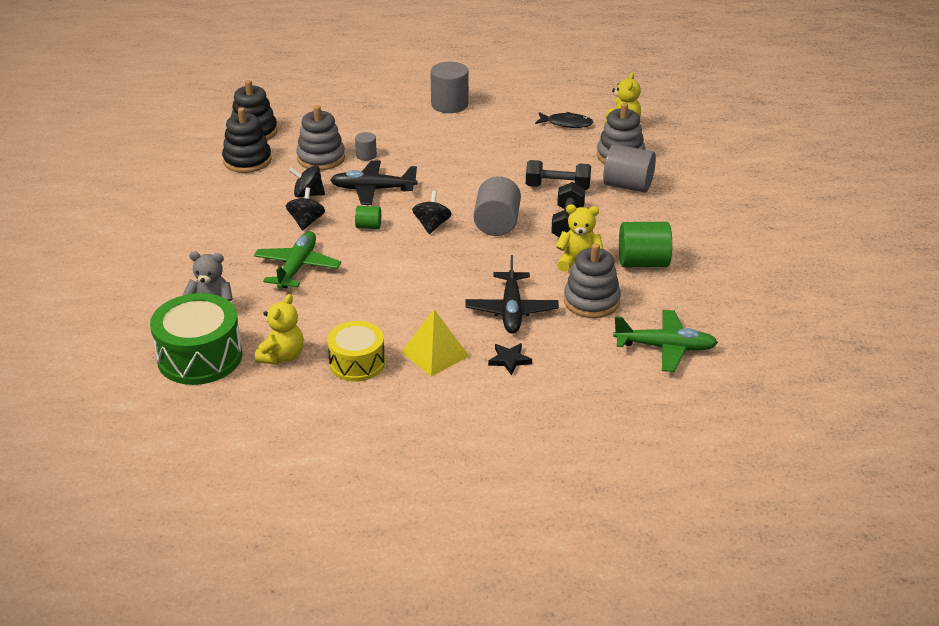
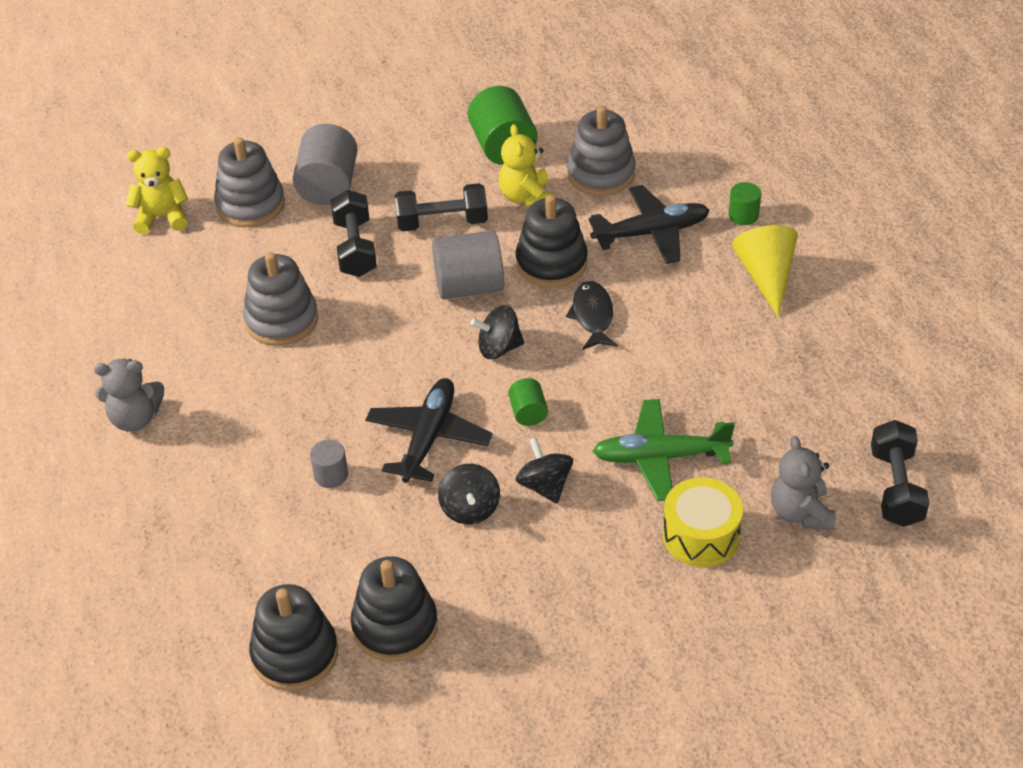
camera: 105 degrees left, 10 degrees up
(200, 357) = (896, 488): green drum -> black dumbbell
(282, 356) = (848, 408): yellow teddy bear -> none
(306, 222) = (545, 486): black spinning top -> black spinning top turned 75 degrees clockwise
(321, 158) = (356, 529): grey stacking toy -> grey stacking toy (281, 320)
(357, 363) = (821, 337): yellow drum -> yellow drum (701, 535)
(373, 189) = (428, 437): black plane -> black plane turned 150 degrees counterclockwise
(435, 354) = (766, 276): yellow pyramid -> yellow cone
(449, 104) = (135, 418): grey cylinder -> grey teddy bear
(502, 260) = (551, 263): none -> black stacking toy
(509, 360) = (743, 215): black star -> green cylinder
(567, 124) = (169, 273): black fish -> black fish (592, 316)
(665, 347) = (657, 108): green plane -> none

